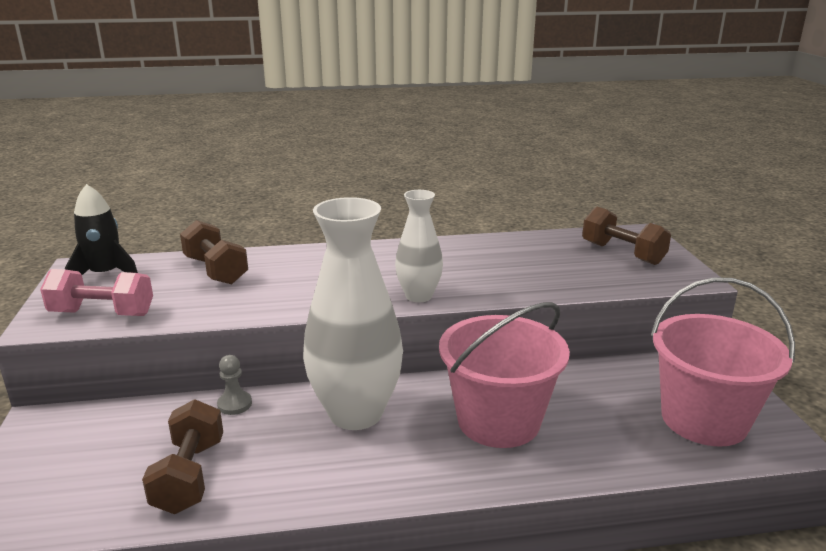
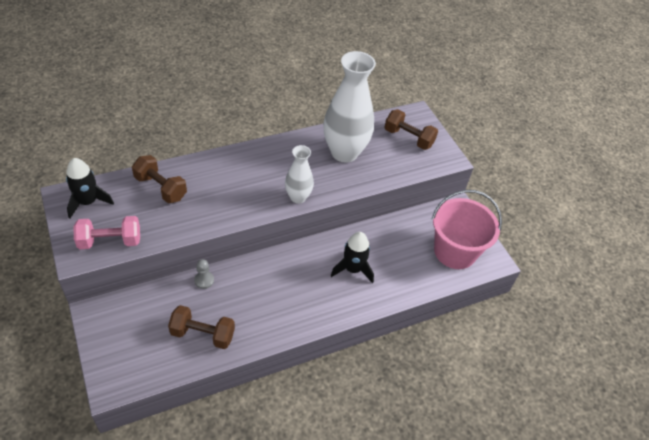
camera: 20 degrees left, 25 degrees up
(189, 476) = (202, 334): brown dumbbell -> brown dumbbell turned 60 degrees counterclockwise
(356, 413) = (275, 276): white vase -> white vase (344, 152)
(498, 421) = (352, 269): pink bucket -> black rocket

